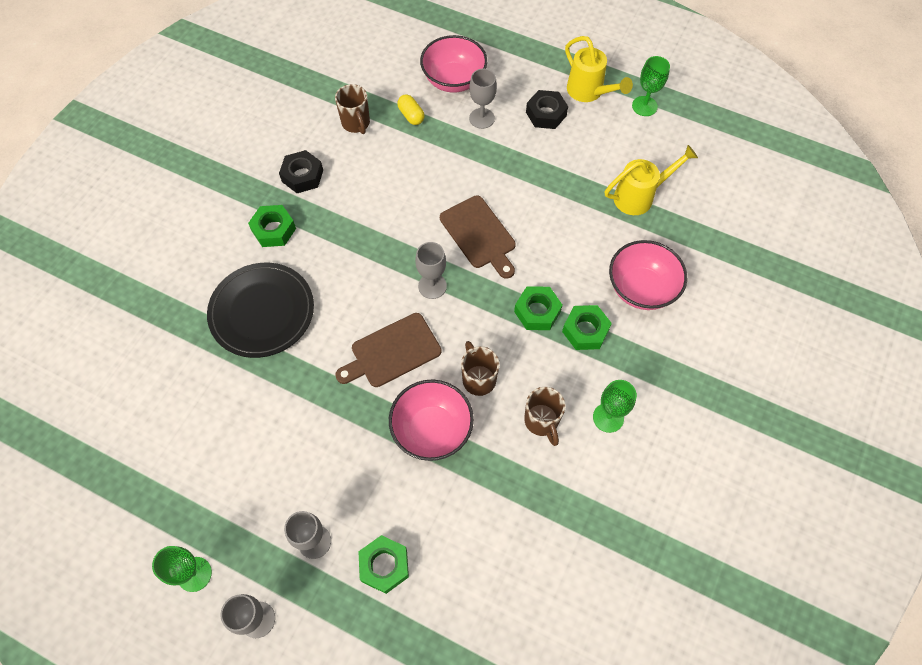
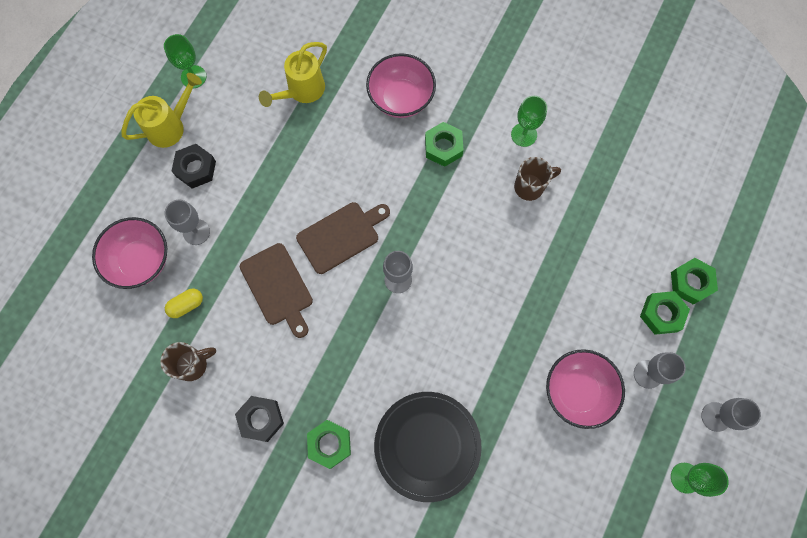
camera: 90 degrees left, 10 degrees up
(392, 352) = (468, 315): brown cutting board -> brown cutting board (278, 287)
(432, 430) = (542, 277): pink bowl -> pink bowl (577, 391)
(478, 379) = (492, 238): brown mug -> none
(537, 311) = (424, 186): green nut -> green nut (690, 282)
(639, 196) = (302, 91): yellow watering can -> yellow watering can turned 120 degrees counterclockwise

